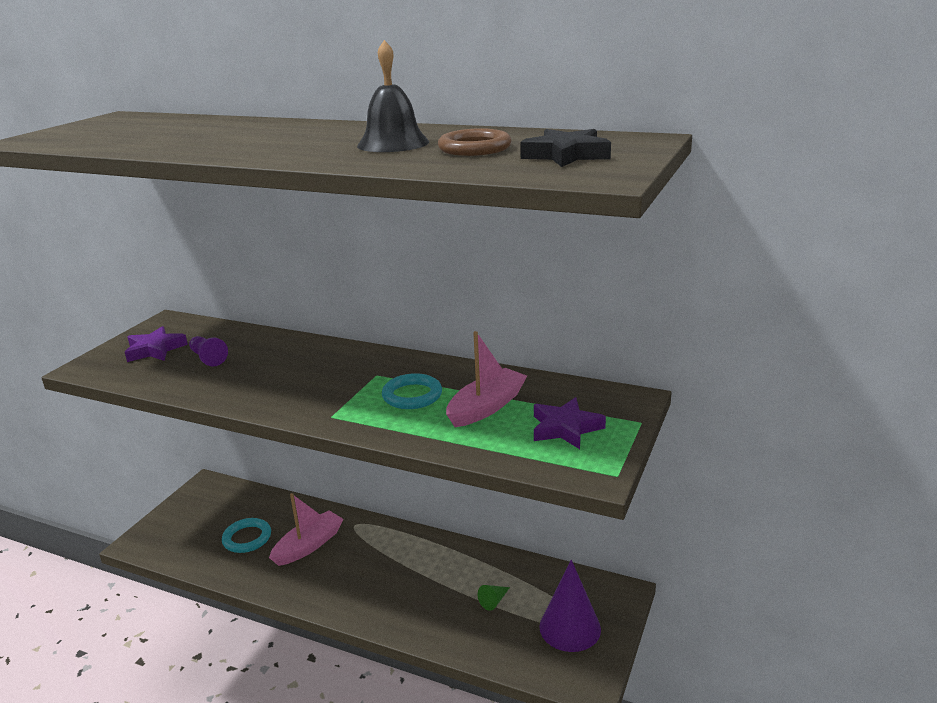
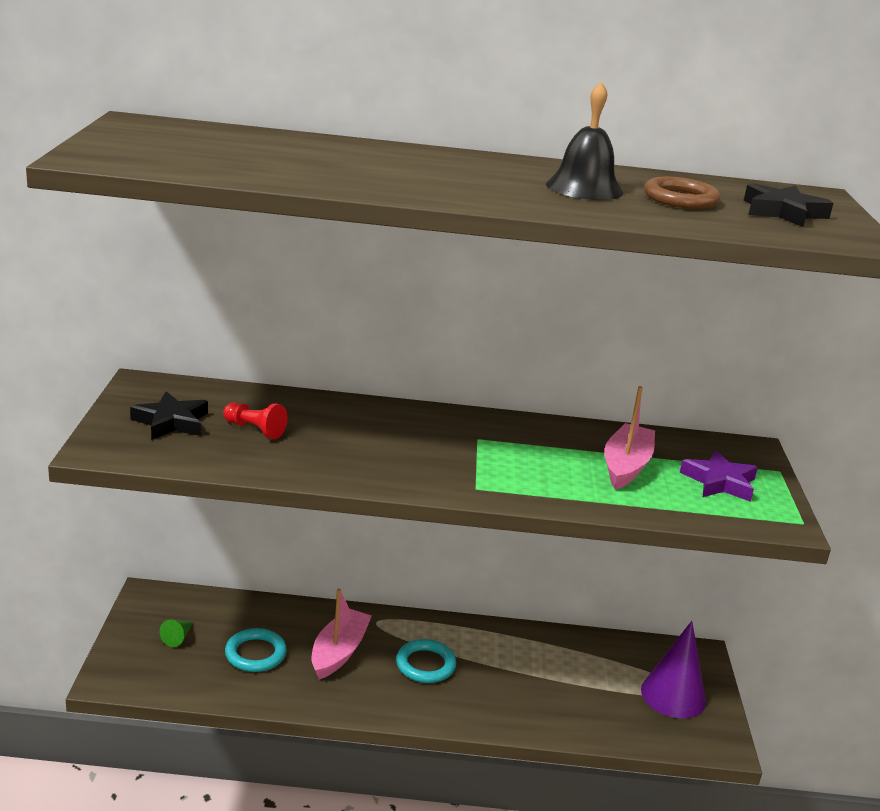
camera: 25 degrees left, 0 degrees up
(155, 349) = (171, 422): purple star -> black star
(208, 358) = (255, 429): purple pawn -> red pawn
(412, 395) = (539, 459): turquoise ring -> turquoise ring (425, 665)
(493, 601) = (583, 681): green cone -> green cone (177, 637)

